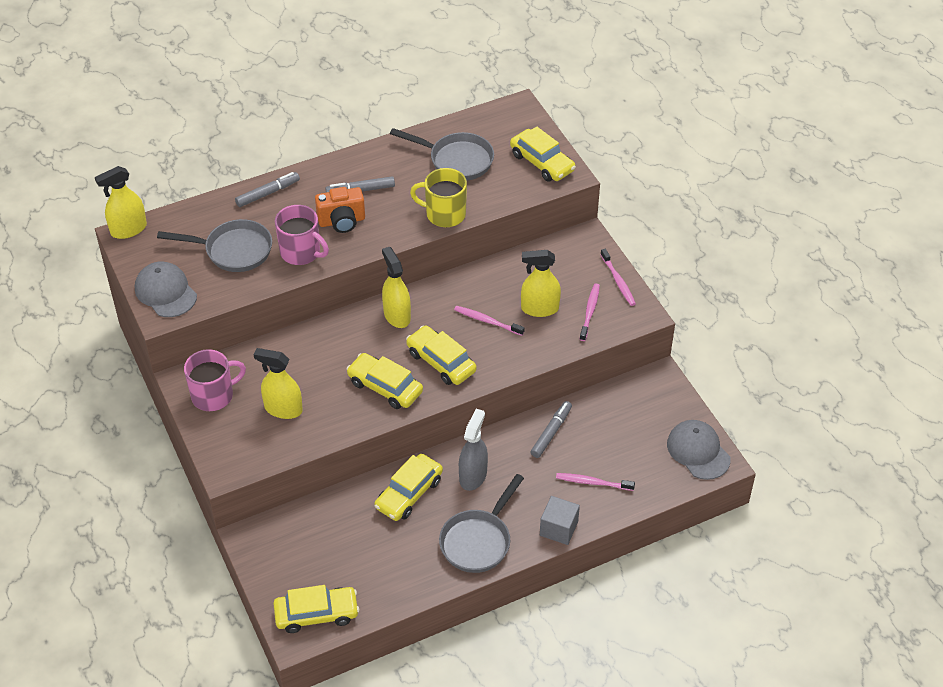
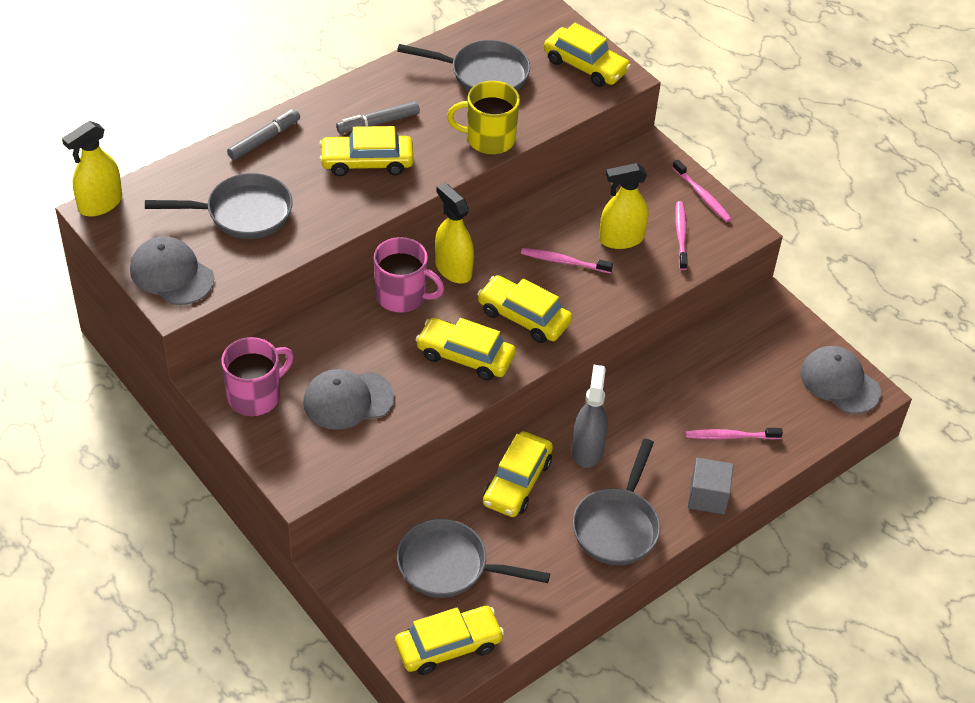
camera: 15 degrees left, 0 degrees up
(283, 409) = (348, 400): yellow spray bottle -> grey cap
(301, 252) = (328, 205): pink mug -> pink mug (402, 296)
(336, 552) = (449, 566): none -> grey pan
(342, 221) = (367, 162): orange camera -> yellow car
(551, 433) = (663, 385): grey marker -> none

